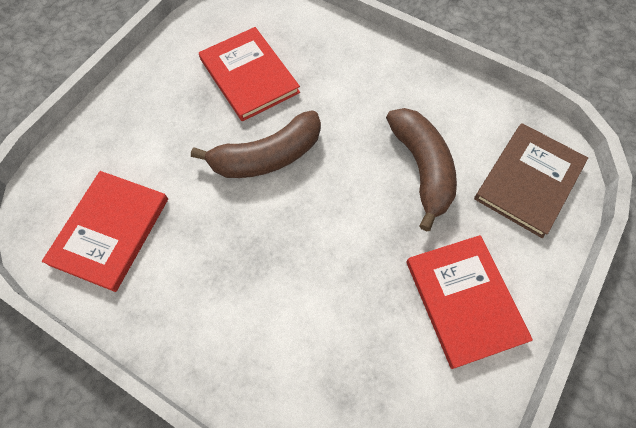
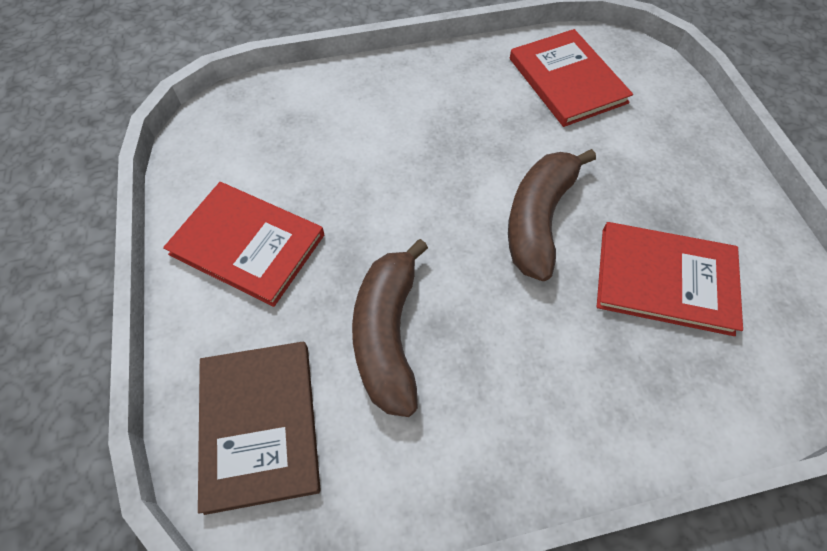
camera: 135 degrees right, 5 degrees down
(422, 168) = (387, 334): brown banana -> brown banana turned 60 degrees clockwise

